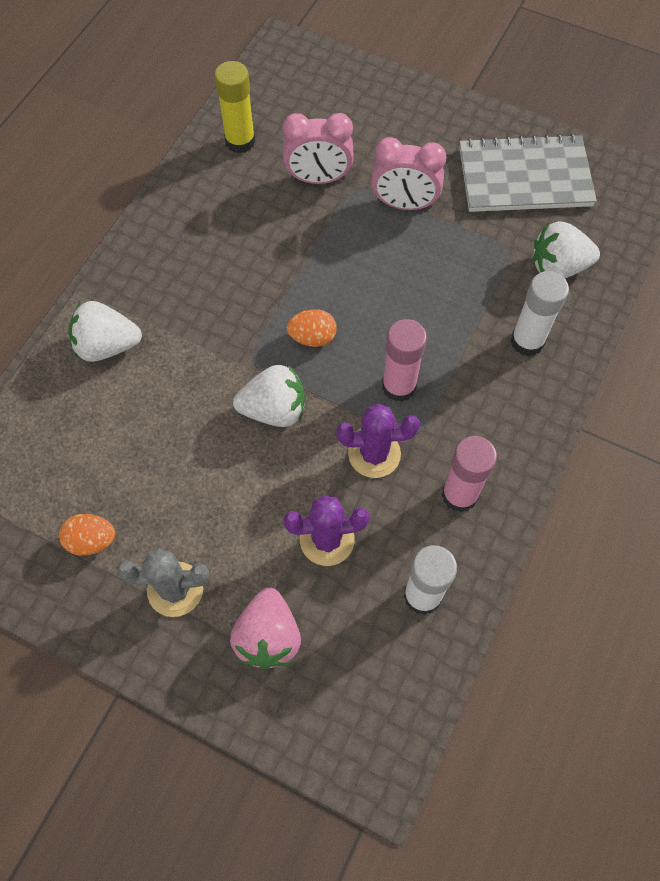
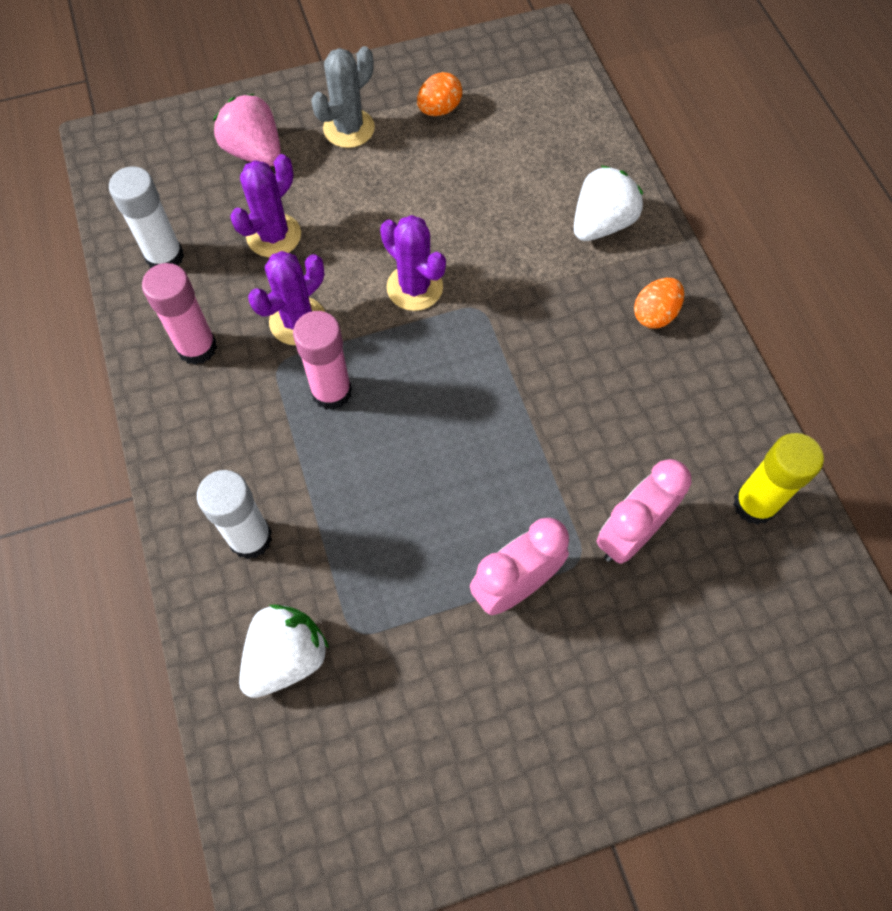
camera: 135 degrees right, 0 degrees up
(274, 410) = (414, 287): white strawberry -> purple cactus
(312, 337) = (450, 370): orange egg -> orange egg (654, 314)
(524, 177) = (423, 754): grey notebook -> none

